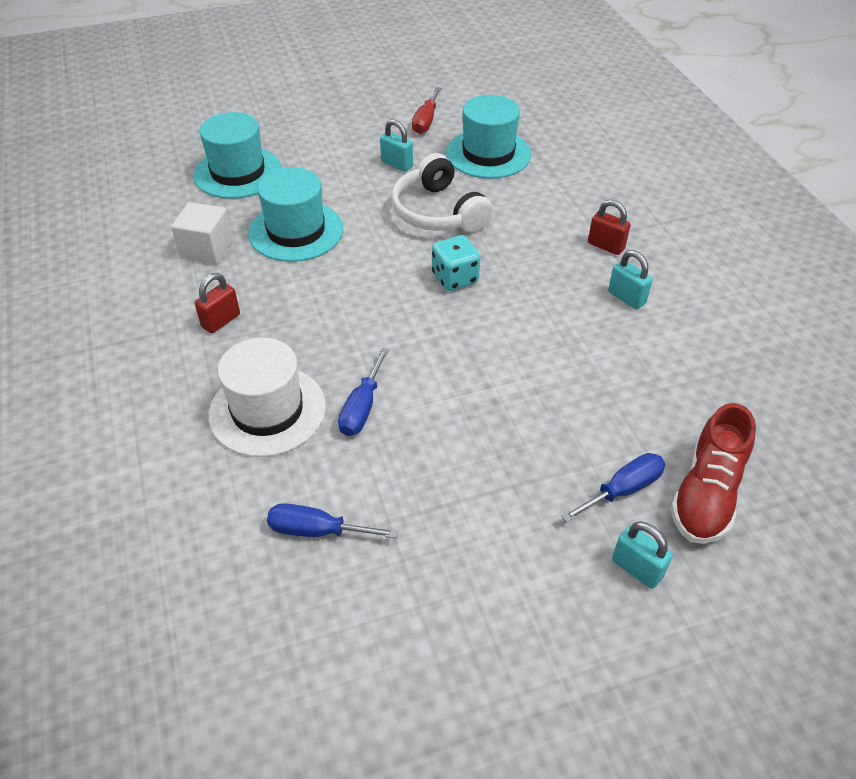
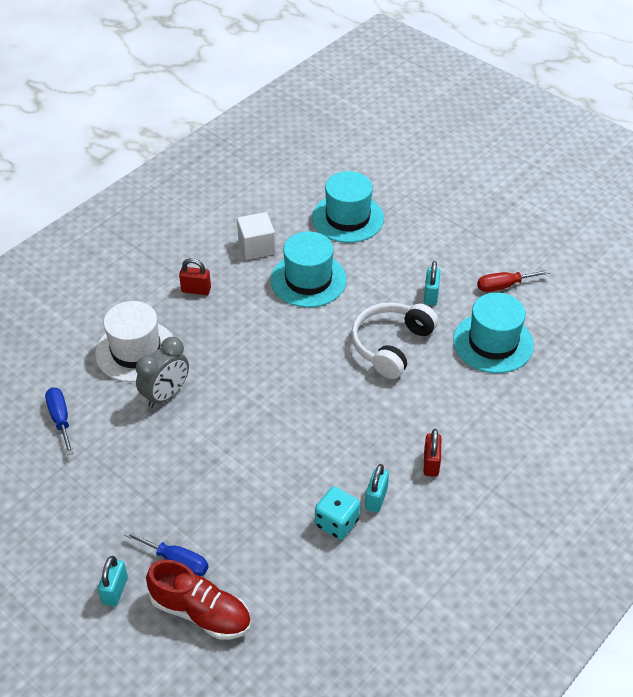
camera: 60 degrees right, 0 degrees up
(362, 408) = (166, 394): blue screwdriver -> grey clock
(455, 278) = (322, 387): turquoise dice -> turquoise dice (336, 522)
(706, 493) = (201, 612): red shoe -> red shoe turned 150 degrees counterclockwise

